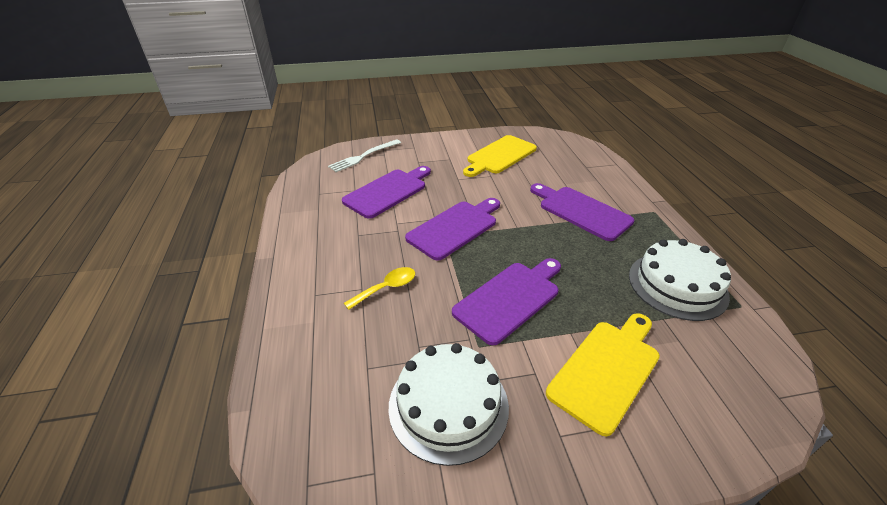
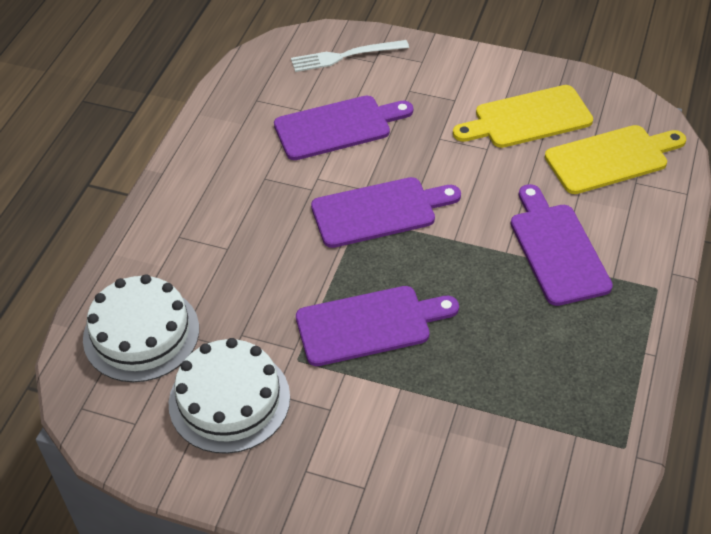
camera: 30 degrees right, 10 degrees up
(386, 288) = (252, 258): yellow spoon -> none
(607, 369) = (402, 439): yellow cutting board -> yellow cutting board (611, 158)
(677, 285) = (575, 392): white cake -> white cake (141, 333)

